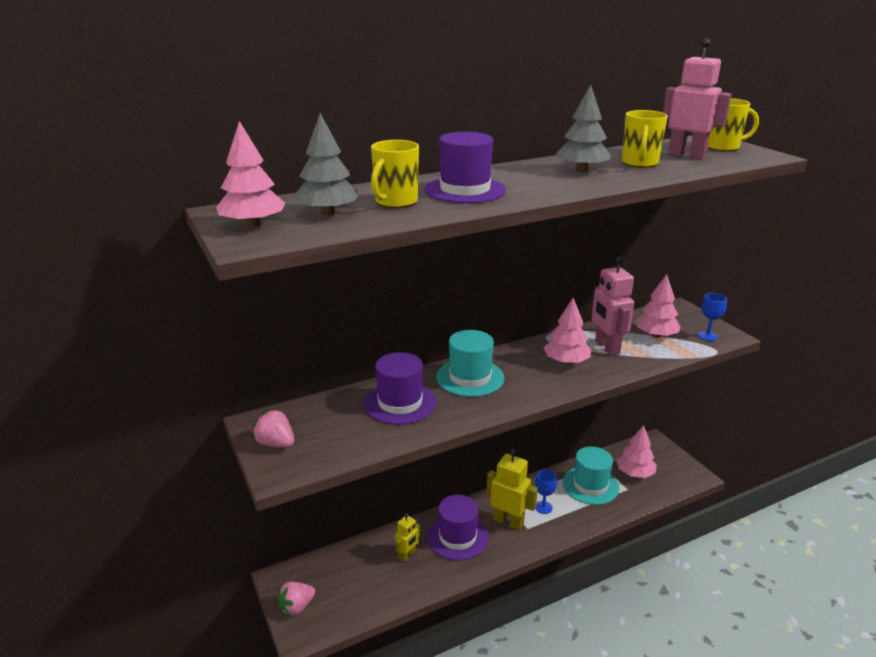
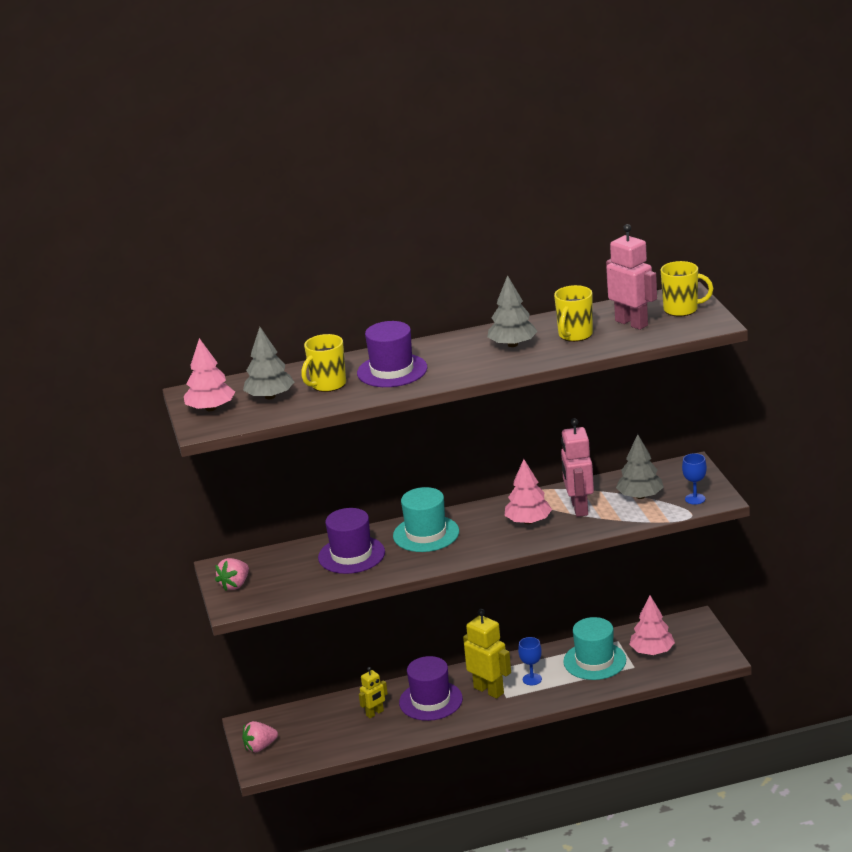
camera: 15 degrees right, 0 degrees up
(276, 444) = (235, 585): pink strawberry -> pink strawberry turned 105 degrees counterclockwise
(656, 335) = (640, 496): pink tree -> grey tree

